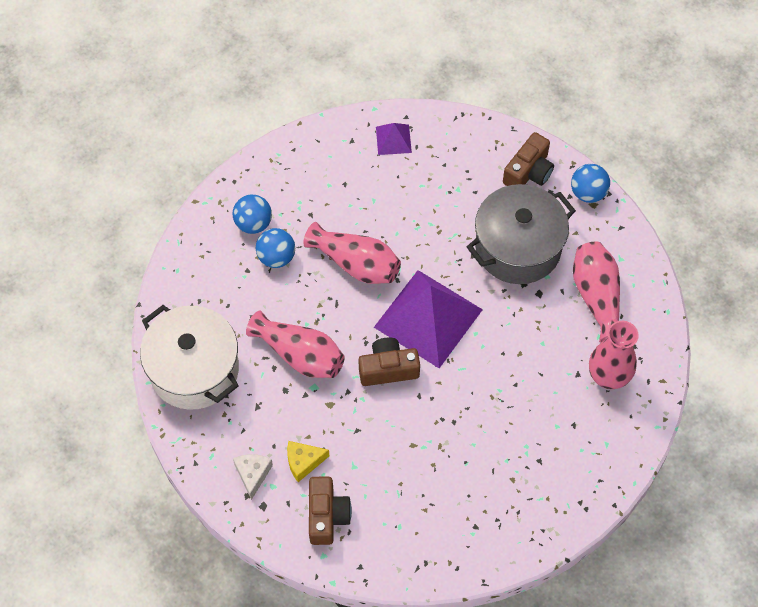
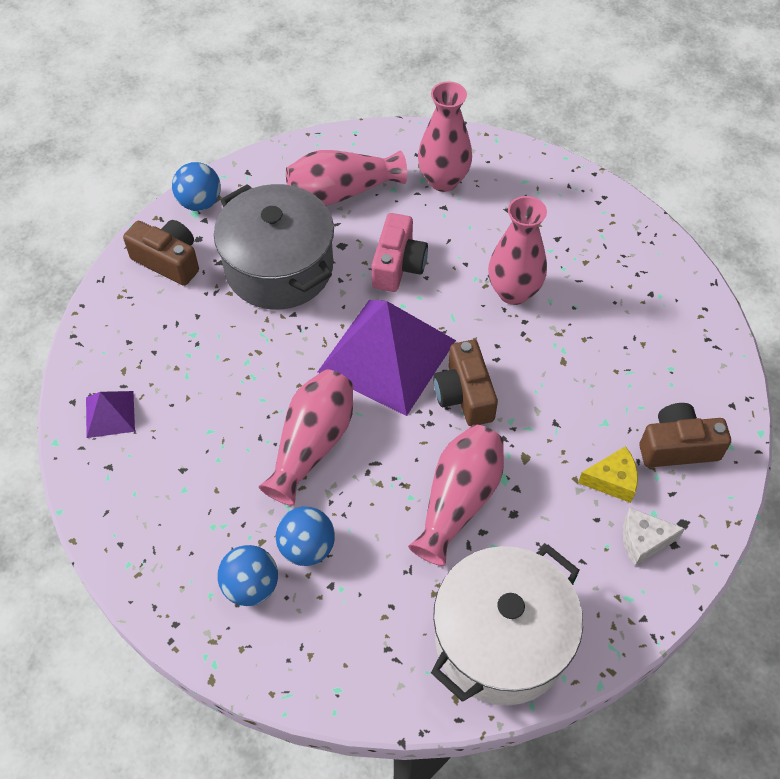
camera: 95 degrees left, 5 degrees down
(303, 462) = (612, 480): yellow cheese -> yellow cheese turned 75 degrees counterclockwise
(483, 417) = (513, 292): none -> pink vase
(516, 333) = (398, 265): none -> pink camera

